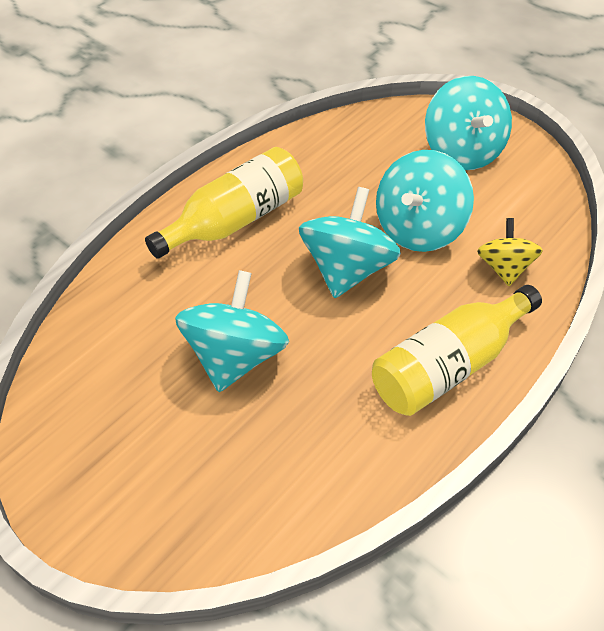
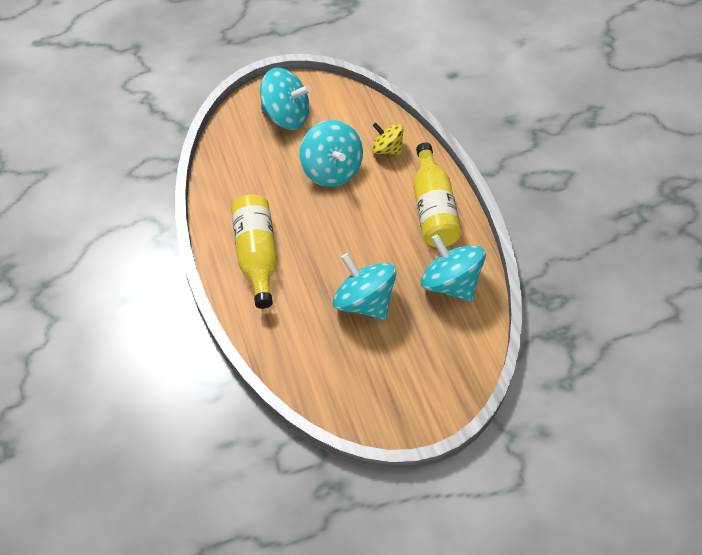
camera: 60 degrees left, 5 degrees up
(347, 269) = (338, 219): turquoise spinning top -> turquoise spinning top (450, 283)

